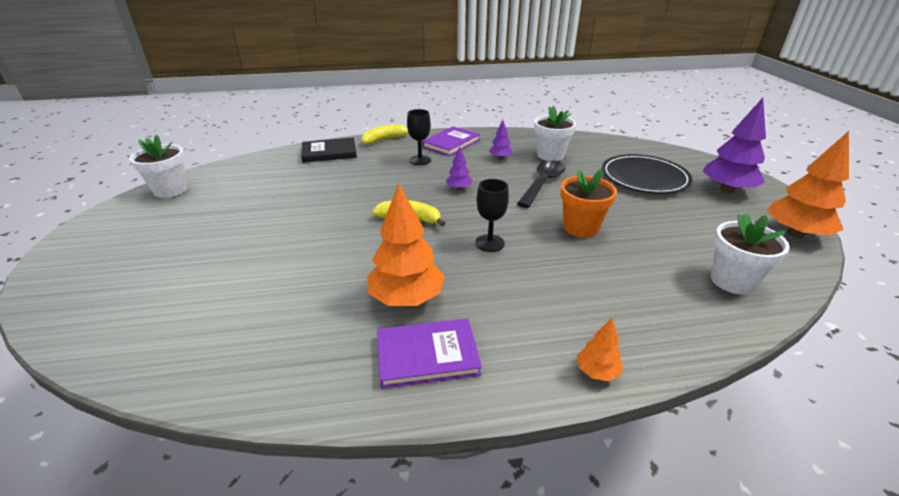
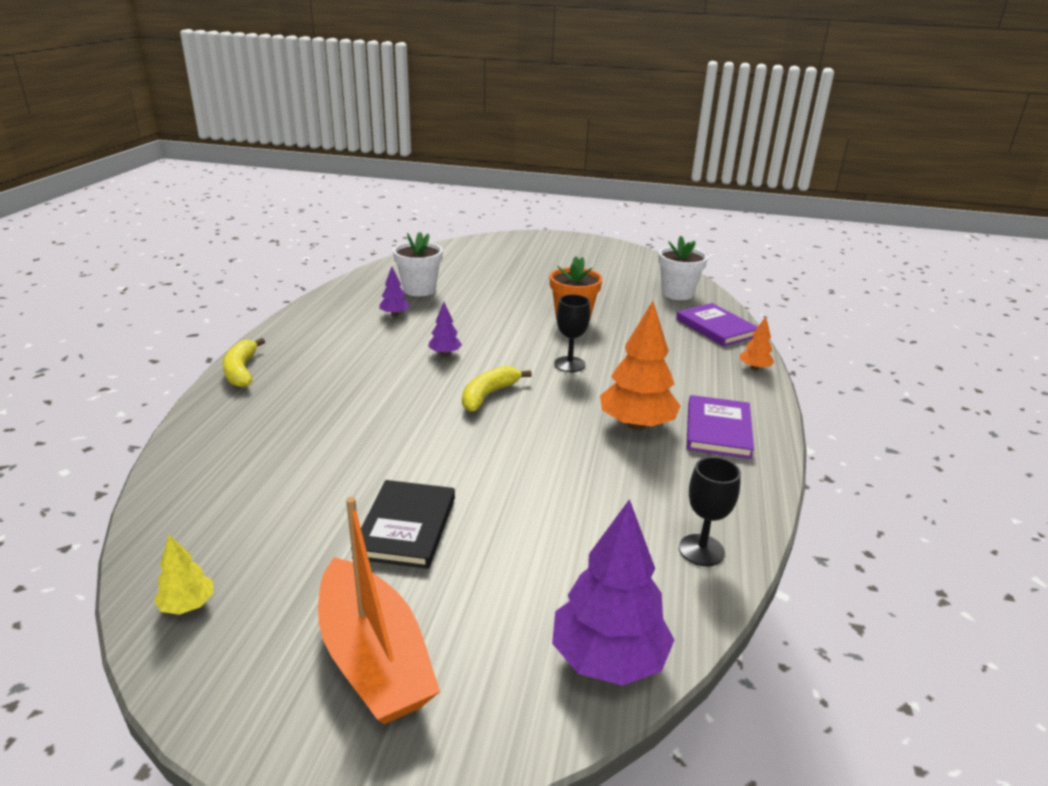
camera: 70 degrees left, 5 degrees down
(121, 247) = (373, 658): none -> orange boat
(170, 190) = (188, 605): white flower pot -> yellow tree
(329, 152) = (230, 421): black book -> black book (406, 527)
(420, 160) = (343, 360): black goblet -> black goblet (701, 550)
(451, 143) = (318, 331): purple book -> purple book (716, 327)
(543, 183) = (477, 310): black spoon -> none
(644, 178) = (509, 268): black plate -> none
(727, 190) = (557, 250): purple tree -> purple tree (608, 659)
(795, 234) = (634, 255): orange tree -> none

